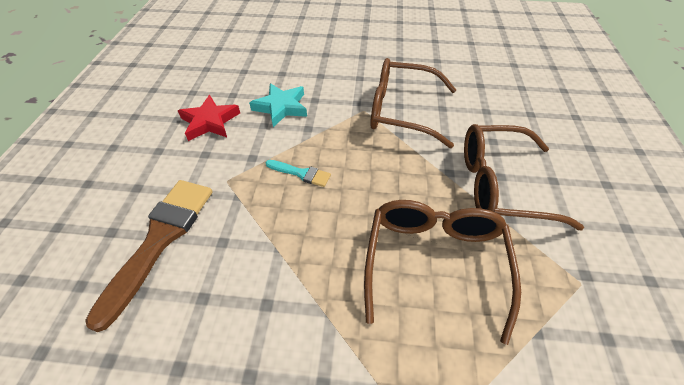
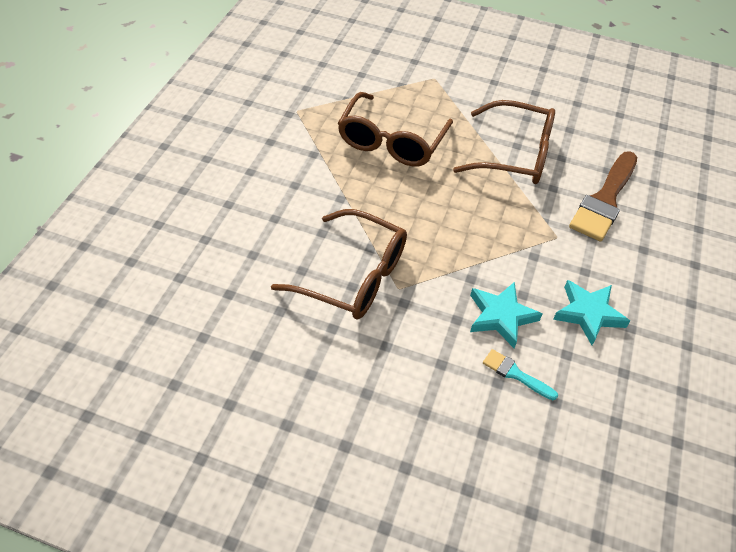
camera: 170 degrees left, 0 degrees up
(210, 122) = (588, 314): red star -> turquoise star
(301, 173) = (484, 228): turquoise brush -> turquoise brush (515, 374)
(501, 185) = (301, 178): brown glasses -> brown glasses (514, 154)

